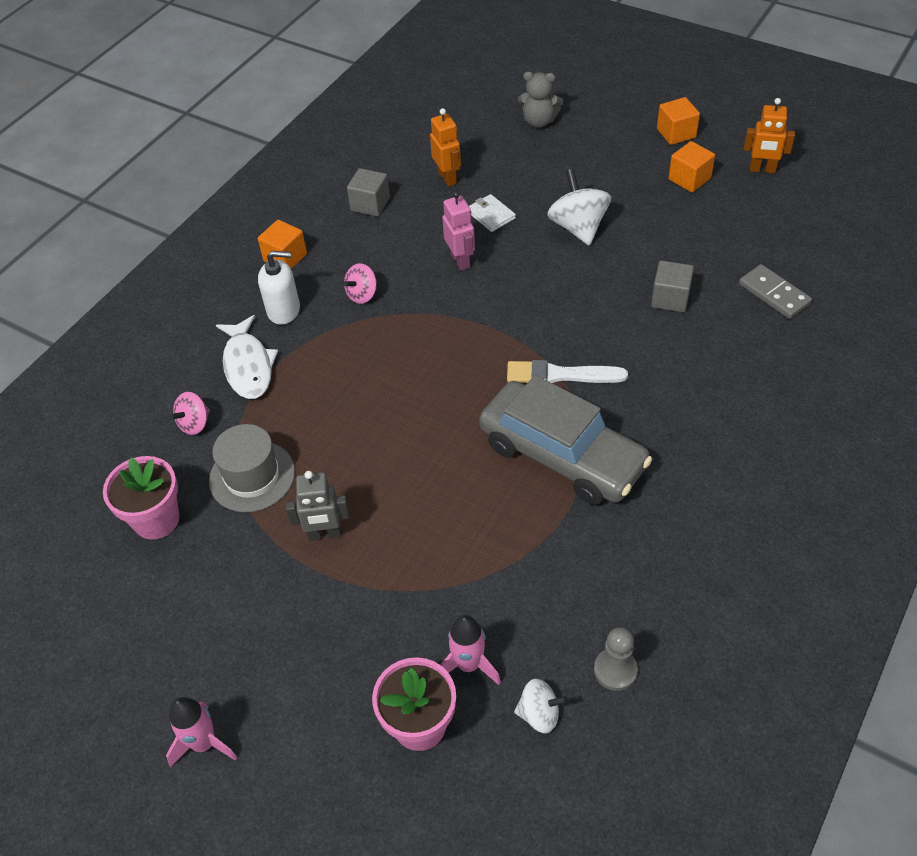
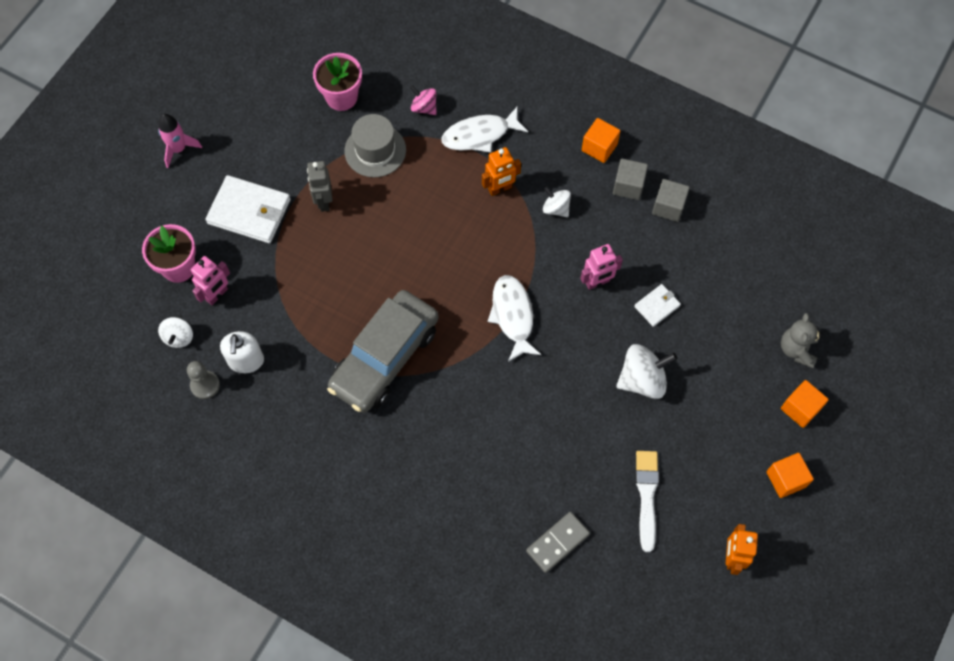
camera: 85 degrees right, 15 degrees up
(284, 310) = (538, 153): white soap dispenser -> white soap dispenser (246, 360)
(331, 629) = (249, 211): none -> white wallet
(362, 295) = (556, 208): pink spinning top -> white spinning top
(447, 178) = (707, 269): orange robot -> orange robot (500, 188)
(468, 665) = (217, 295): pink rocket -> pink robot
(502, 332) = (512, 316): none -> white fish
(561, 375) = (465, 359): white brush -> white brush (646, 496)
(670, 298) = (552, 452): grey cube -> grey cube (628, 186)
(689, 179) = (714, 485): orange cube -> orange cube (800, 408)

